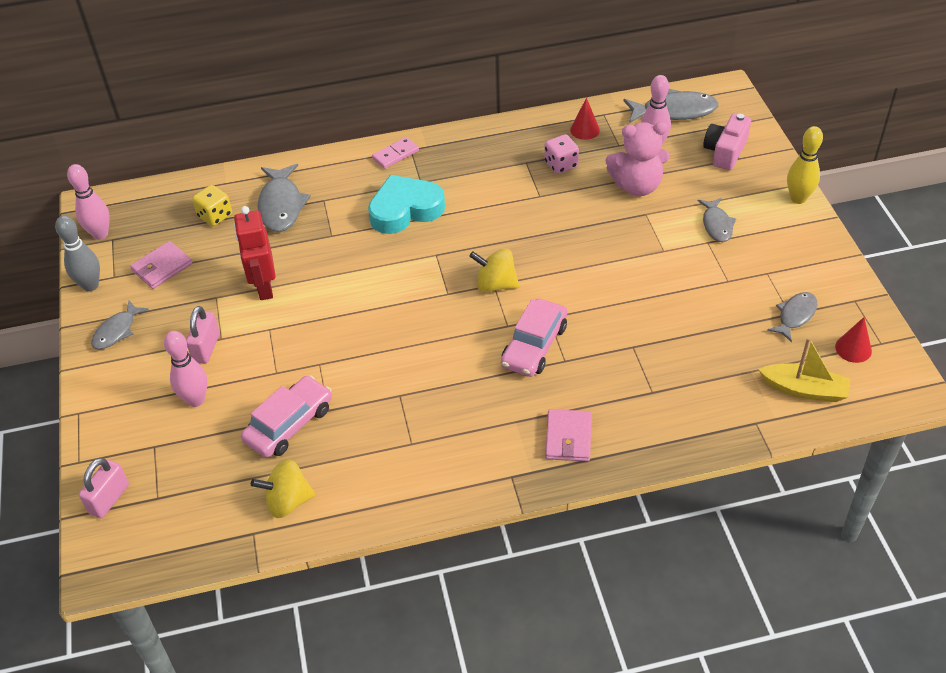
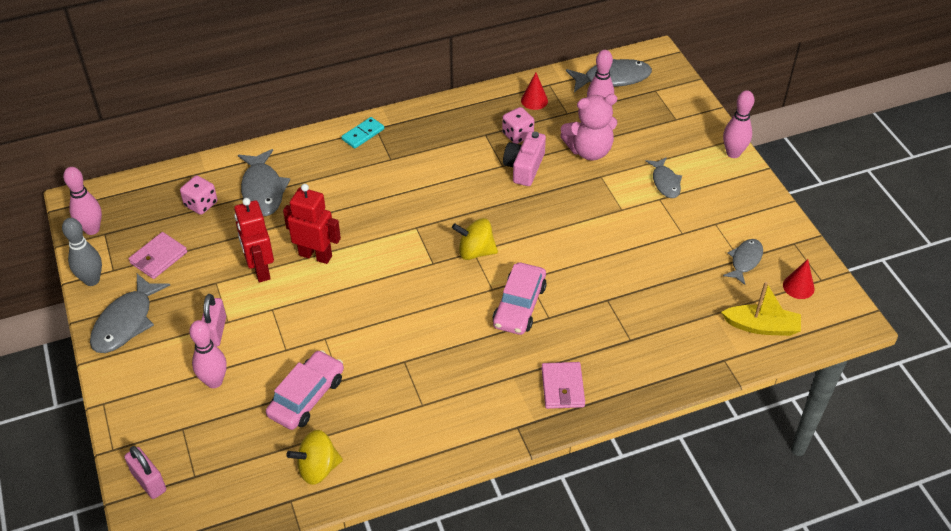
camera: 10 degrees left, 0 degrees up
(109, 499) = (149, 481): pink padlock -> pink padlock turned 60 degrees counterclockwise
(117, 331) = (126, 322): grey fish -> grey fish, size x1.61
(215, 216) = (201, 204): yellow dice -> pink dice
(324, 276) = (315, 255): none -> red robot
(395, 155) = (363, 134): pink domino -> turquoise domino
(405, 210) = (381, 186): turquoise heart -> none
(725, 152) = (663, 114): pink camera -> pink camera (524, 167)
(798, 198) = (733, 153): yellow bowling pin -> pink bowling pin

